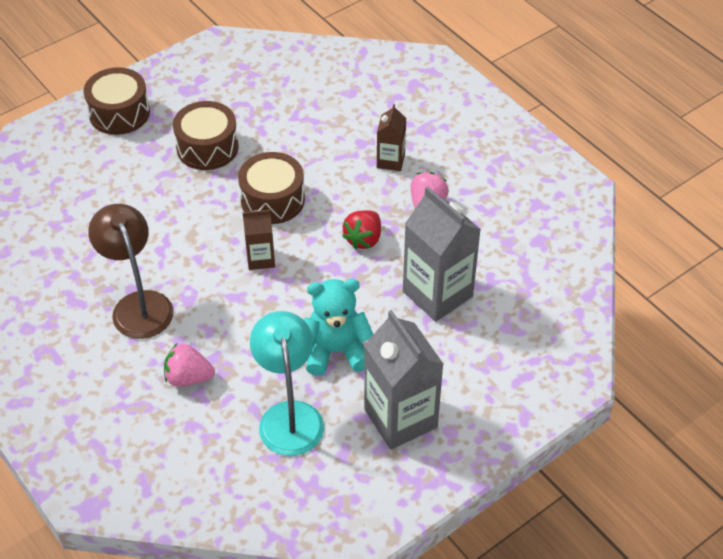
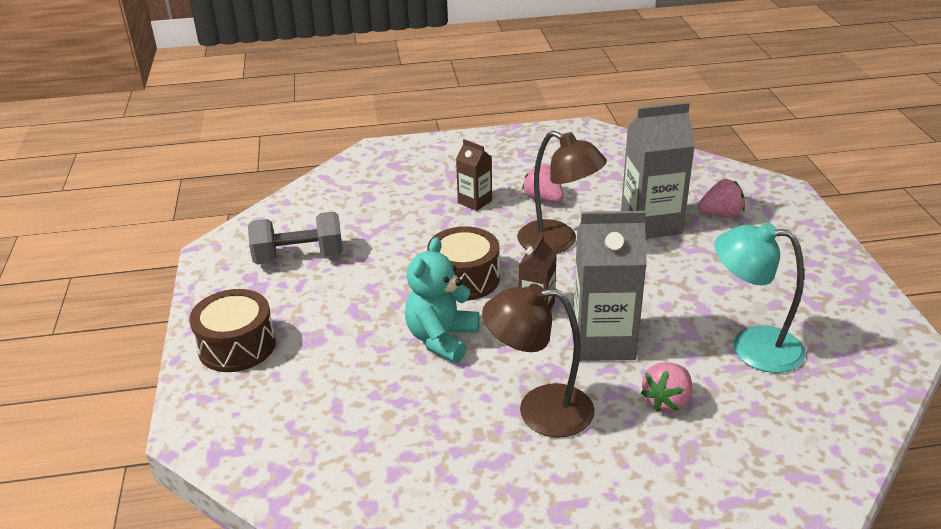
camera: 60 degrees left, 15 degrees down
(207, 147) = (353, 299): brown drum -> none
(240, 93) = (299, 257): none -> grey dumbbell
(336, 351) = (685, 296): turquoise teddy bear -> turquoise teddy bear (442, 339)
(363, 239) = (558, 242): red strawberry -> brown lamp
(400, 418) = (784, 283): grey carton -> grey carton (603, 341)
(490, 342) = (721, 215): none -> pink strawberry

